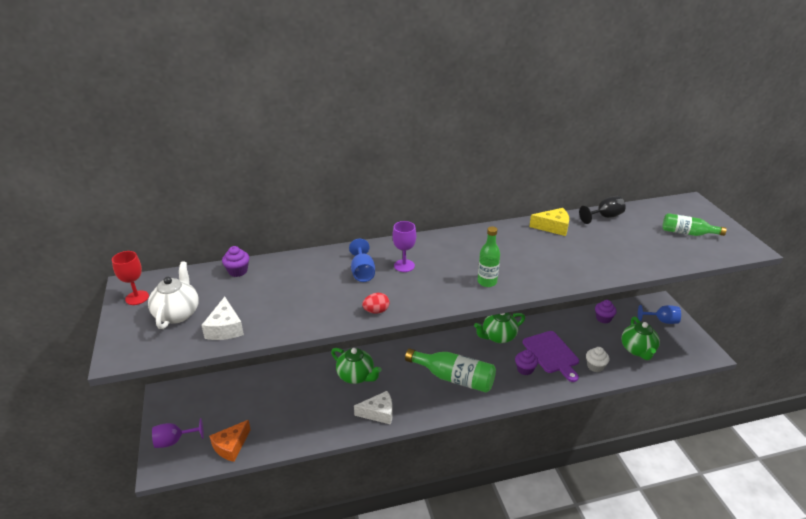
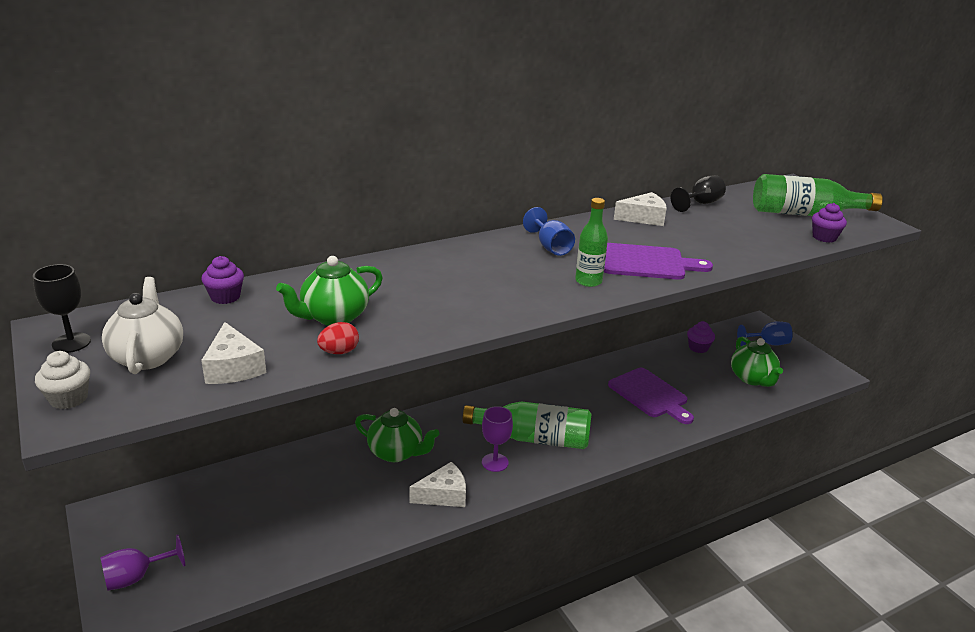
camera: 15 degrees left, 5 degrees down
(137, 298) = (71, 343): red goblet -> black goblet
(231, 446) = (232, 570): orange cheese -> none
(362, 272) = (413, 284): blue goblet -> blue goblet (550, 247)
(376, 311) = (453, 326): red egg -> red egg (339, 352)
(404, 266) = (468, 272): purple goblet -> purple goblet (495, 462)
(498, 337) = (575, 382): green teapot -> green teapot (334, 317)
(525, 369) = (622, 416): purple cupcake -> purple cupcake (824, 237)
(538, 269) = (647, 263): none -> purple cutting board
(553, 227) = (643, 218): yellow cheese -> white cheese
(595, 366) = (708, 403): white cupcake -> white cupcake (68, 398)
(687, 233) = (805, 214): green bottle -> green bottle, size x1.65

